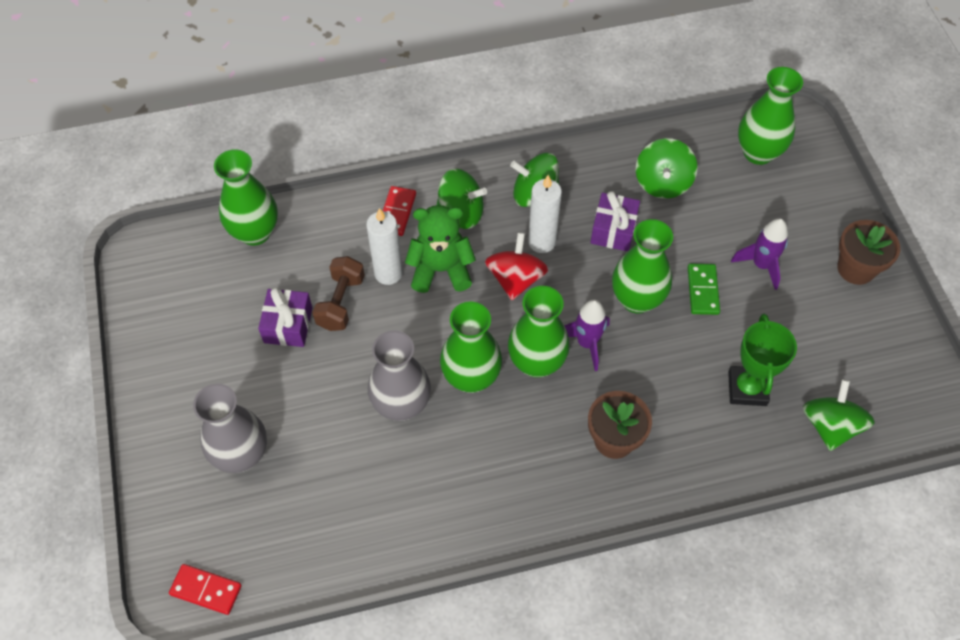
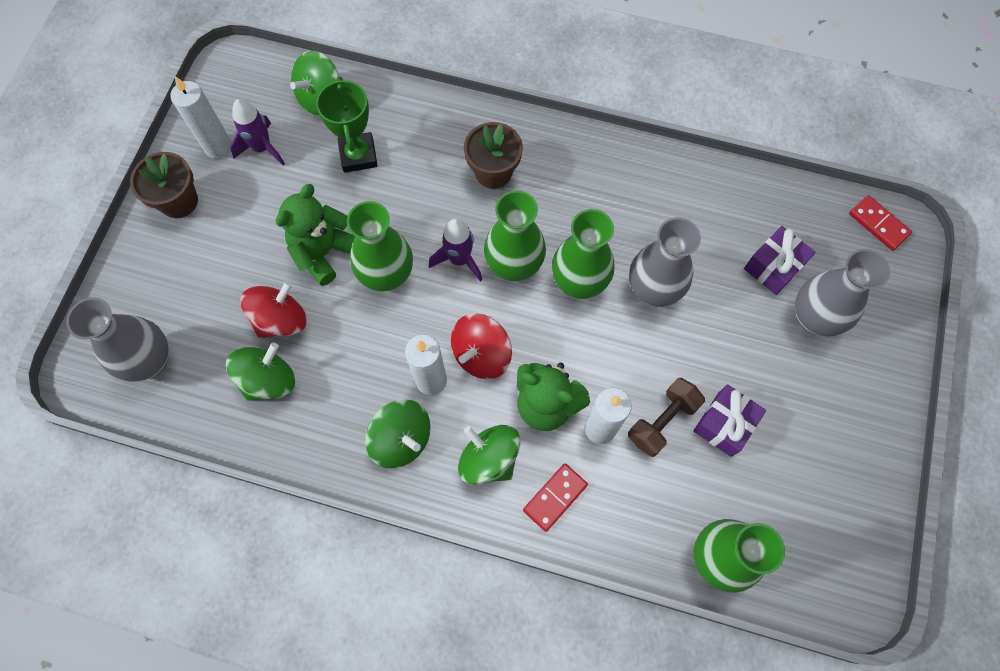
camera: 150 degrees left, 10 degrees up
(613, 230) = (355, 355): purple gift -> purple gift (773, 267)
(690, 225) = (281, 320): none -> red spinning top
(703, 290) = (323, 252): green domino -> green teddy bear
(747, 388) = (358, 155): green trophy -> green trophy turned 45 degrees counterclockwise
(758, 153) = (150, 361): green vase -> grey vase
(761, 265) = (254, 248): purple rocket -> purple rocket (262, 148)
(872, 329) = (218, 147): none -> white candle

